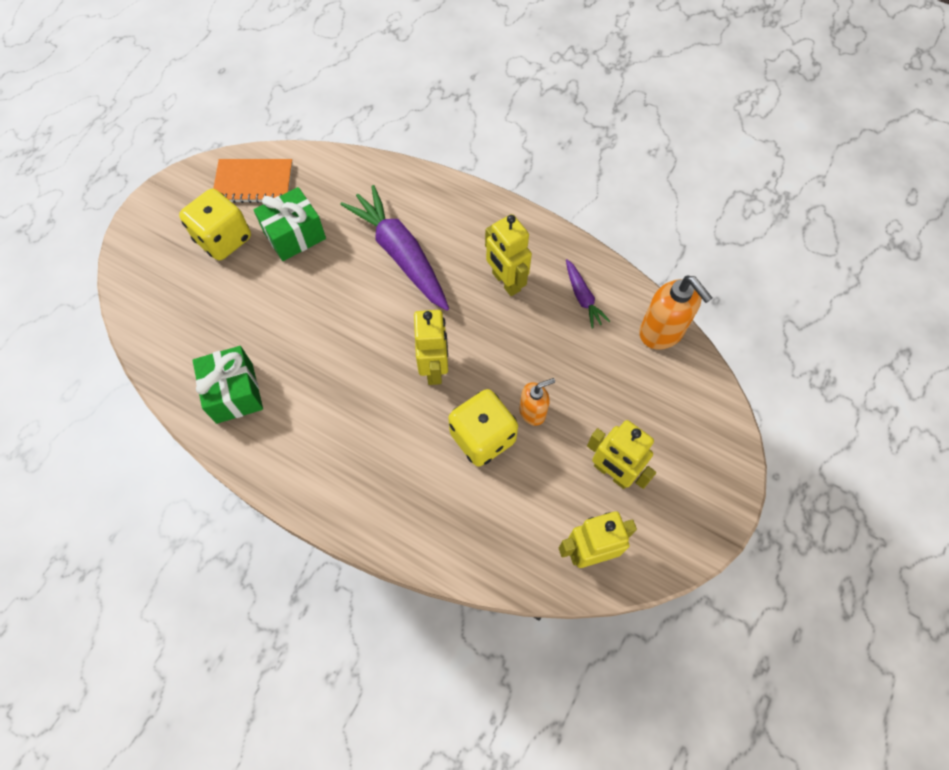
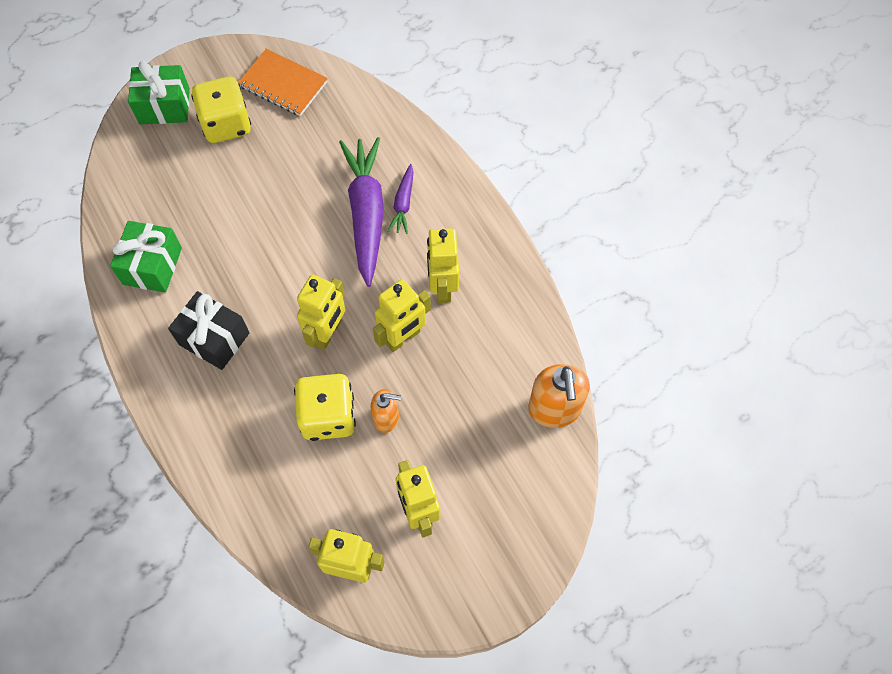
camera: 30 degrees right, 0 degrees up
(294, 235) = (287, 150): green gift -> green gift (164, 106)
(335, 426) = (214, 339): none -> black gift
(501, 339) = (403, 338): none -> yellow robot
(582, 297) = (503, 338): purple carrot -> purple carrot (403, 204)

